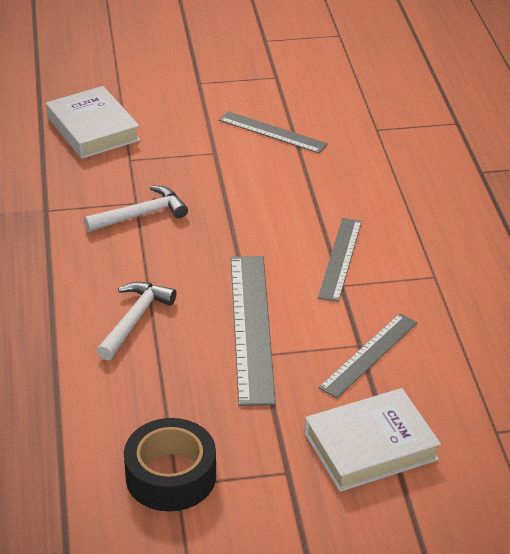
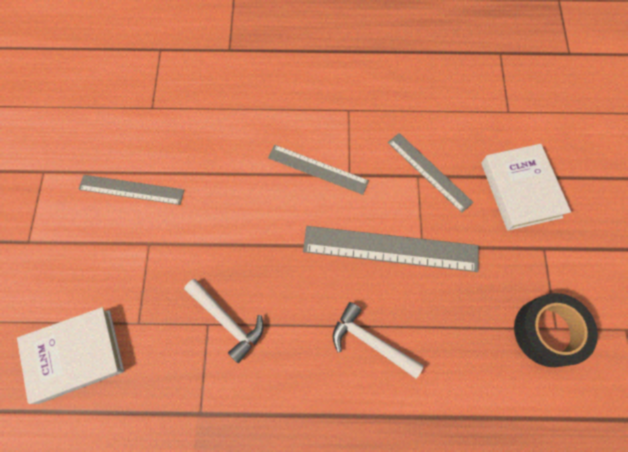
camera: 80 degrees left, 30 degrees up
(141, 214) = (227, 321): white hammer -> white hammer turned 150 degrees clockwise
(272, 132) = (131, 189): grey ruler -> grey ruler turned 60 degrees clockwise

